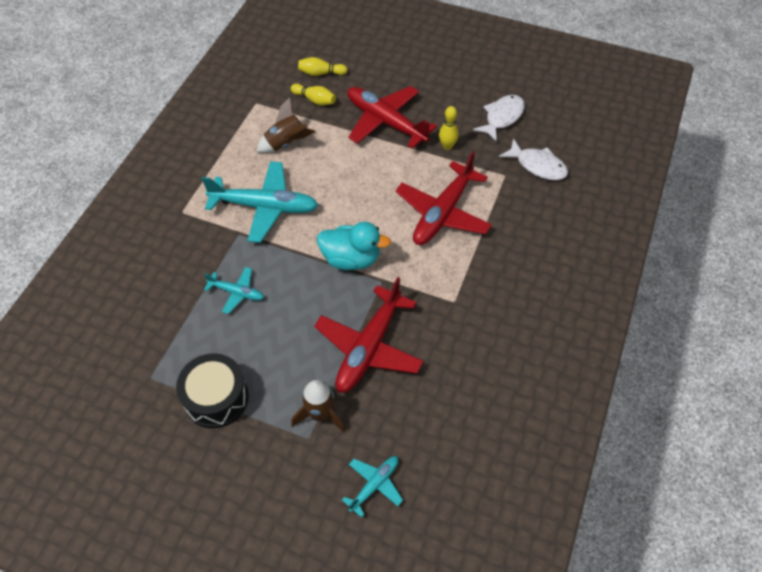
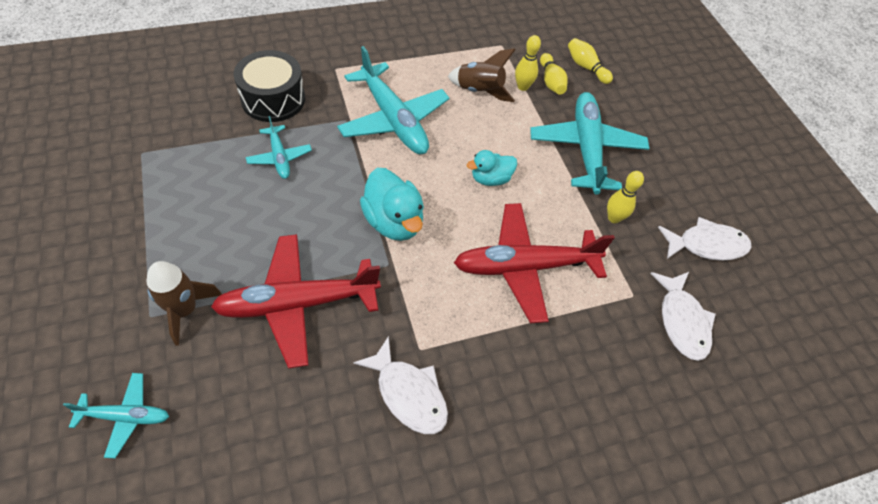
camera: 45 degrees right, 0 degrees up
(216, 398) = (150, 213): black drum -> black drum (273, 99)
(304, 118) = (522, 87): none -> yellow bowling pin
(364, 186) = (490, 179): none -> turquoise duck
(386, 122) = (586, 149): red plane -> turquoise plane
(477, 324) = (408, 393): none -> white fish

